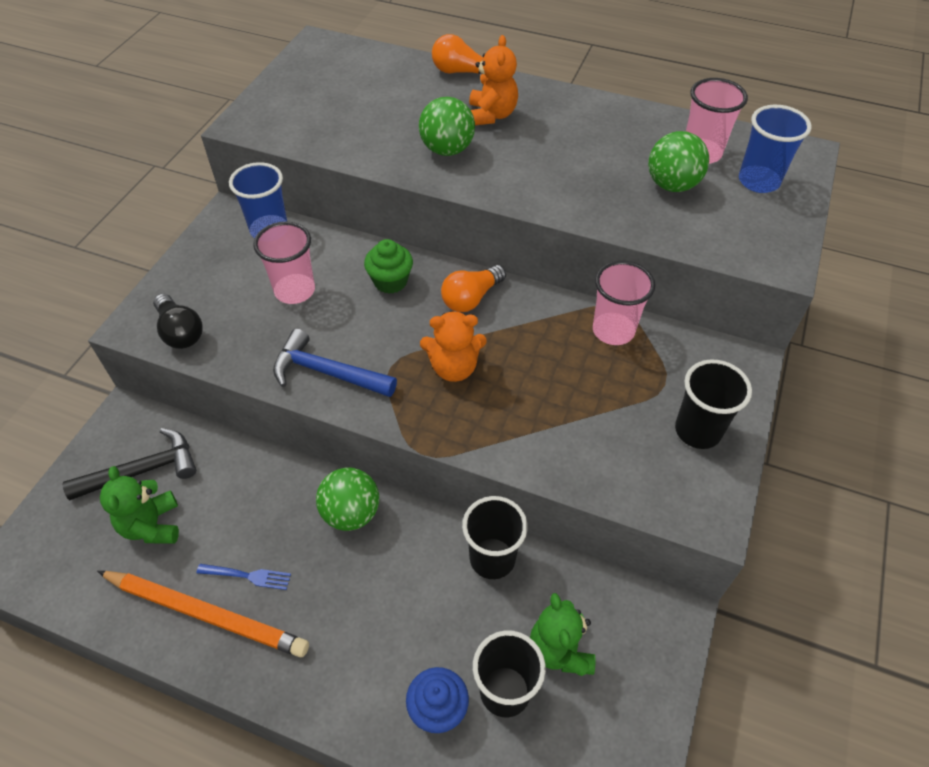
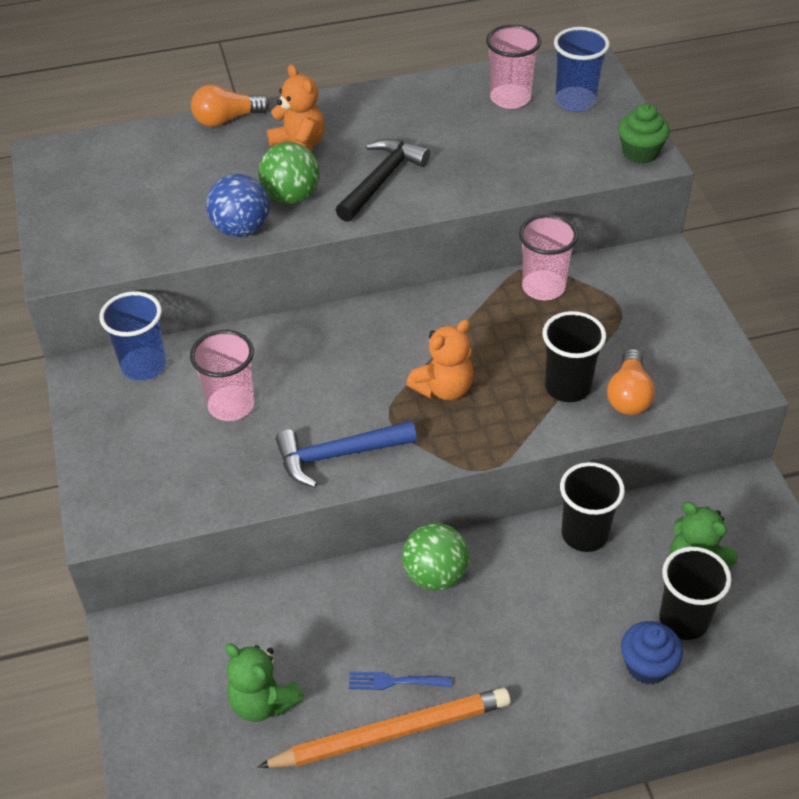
camera: 35 degrees left, 5 degrees down
(143, 470) = (202, 665): black hammer -> black hammer (381, 180)
(180, 332) = (157, 502): black light bulb -> none
(247, 576) = (396, 681): blue fork -> blue fork turned 150 degrees counterclockwise
(386, 156) = (241, 229): none -> blue ball
(390, 281) = (313, 349): green cupcake -> green cupcake (640, 152)
(471, 298) = (401, 324): orange light bulb -> orange light bulb (628, 395)
(672, 185) = (512, 136): green ball -> none
(697, 431) = (675, 328): black cup -> black cup (567, 387)

